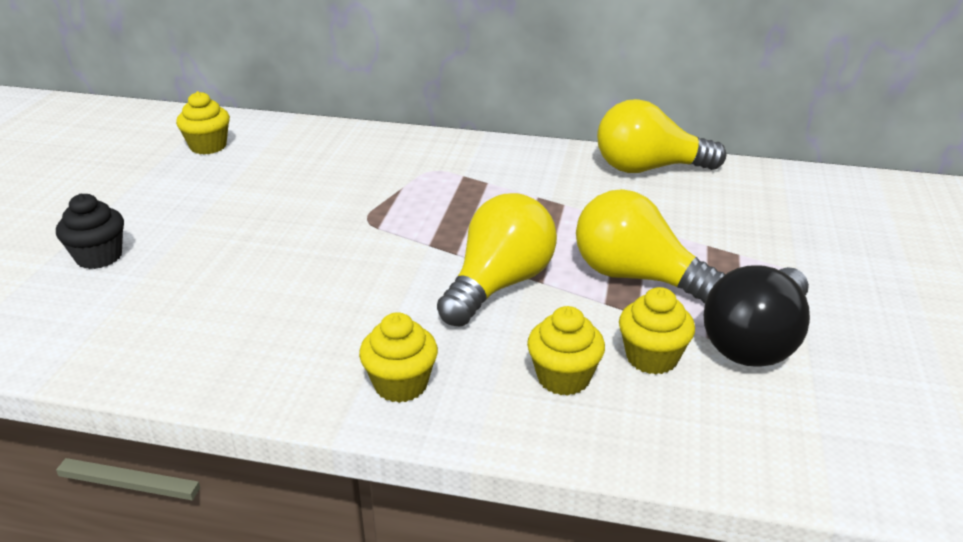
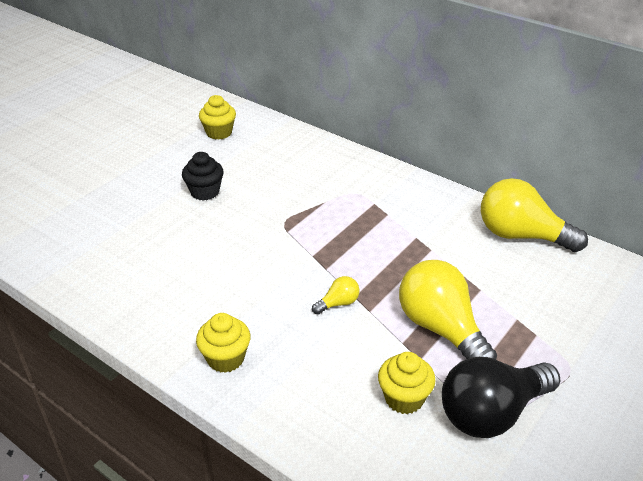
camera: 25 degrees right, 5 degrees up
(99, 257) = (108, 204): black cupcake -> black cupcake (205, 192)
(499, 284) = (338, 303): yellow light bulb -> yellow light bulb, size x0.44
(563, 377) = (332, 391): yellow cupcake -> none

